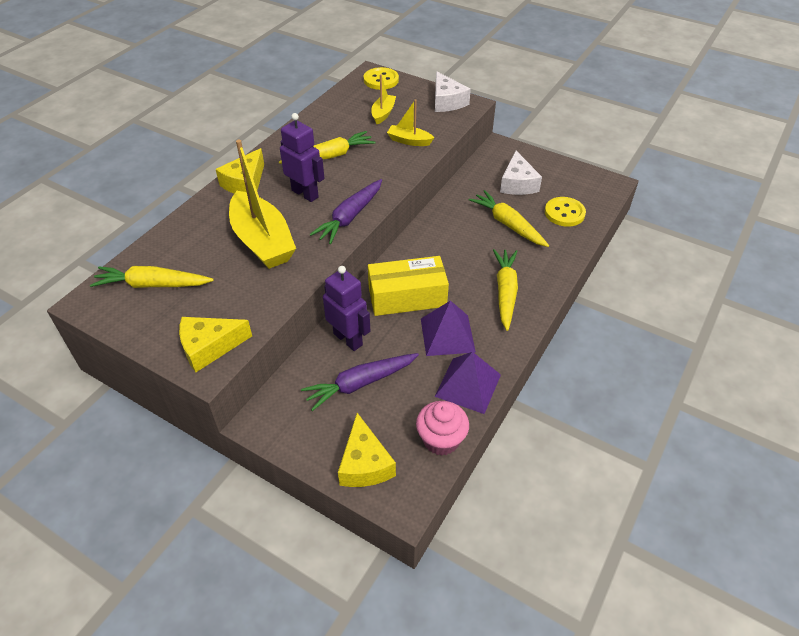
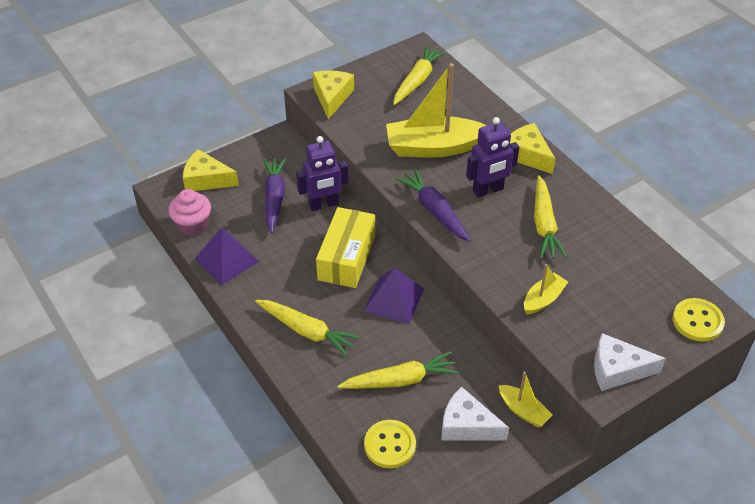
camera: 115 degrees right, 0 degrees up
(383, 113) = (613, 296): yellow boat -> yellow boat (523, 411)
(447, 335) = (285, 267): purple pyramid -> purple pyramid (394, 299)

